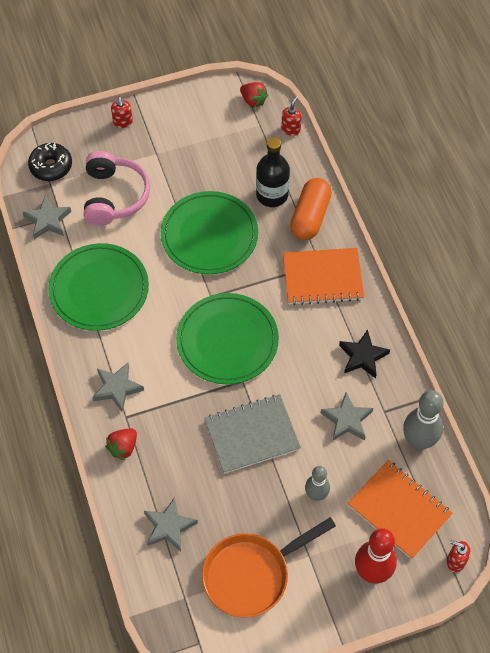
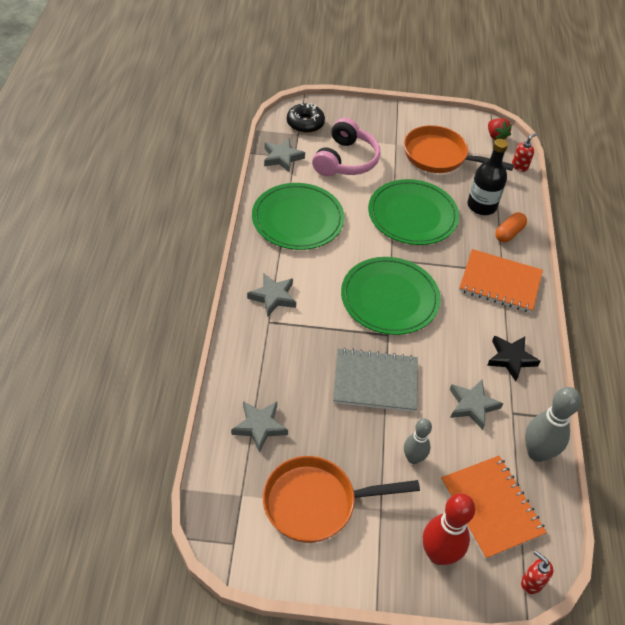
camera: 20 degrees right, 10 degrees down
(123, 122) = (379, 115): red soap dispenser -> none
(123, 447) = (253, 345): red strawberry -> none
(207, 150) = (440, 156): none -> orange pan
(310, 217) = (509, 233): orange capsule -> orange capsule, size x0.63

